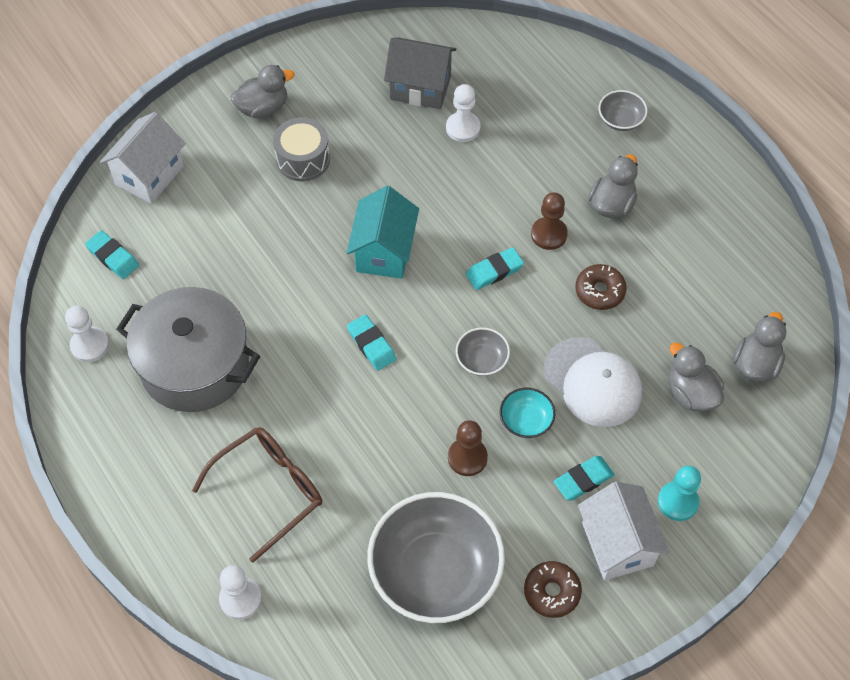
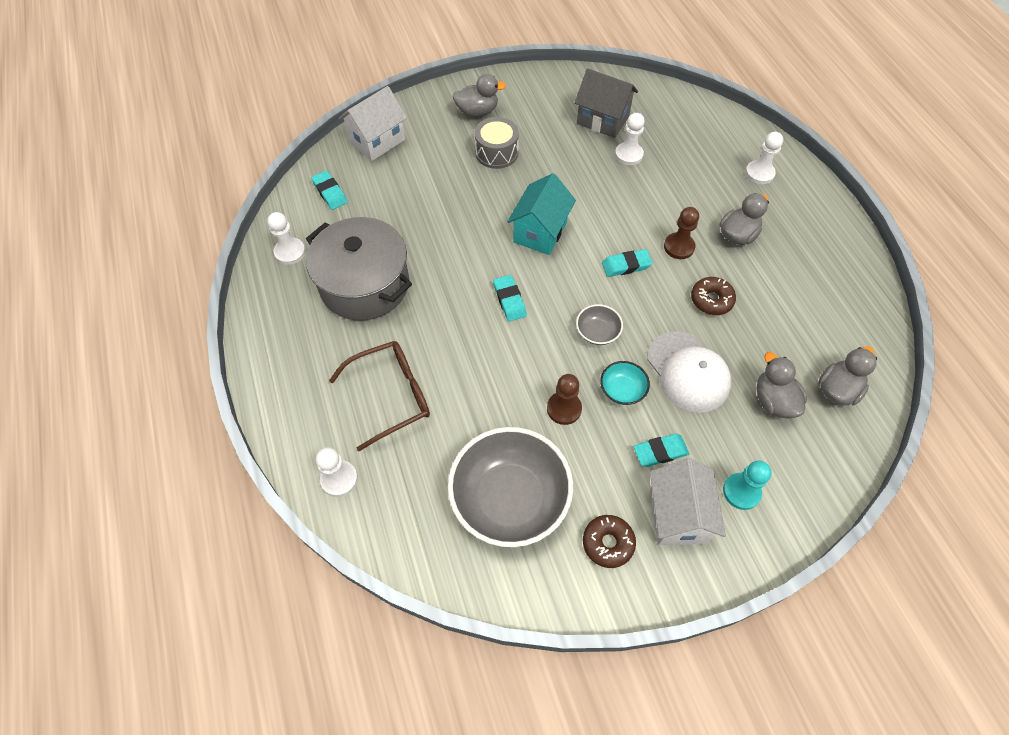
camera: 15 degrees right, 0 degrees up
(620, 120) = (759, 173): grey bowl -> white pawn

